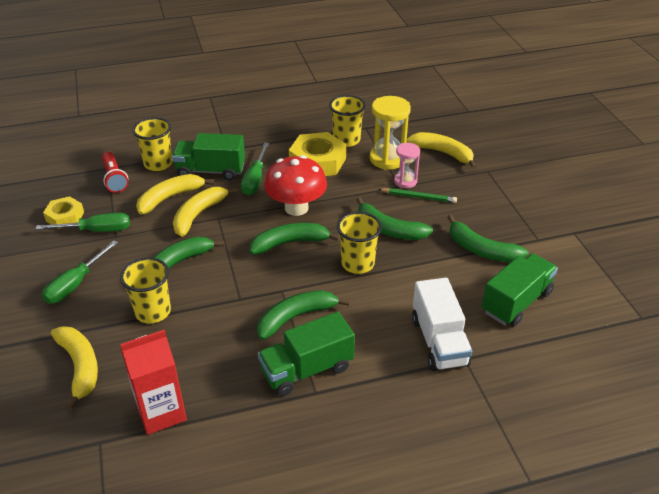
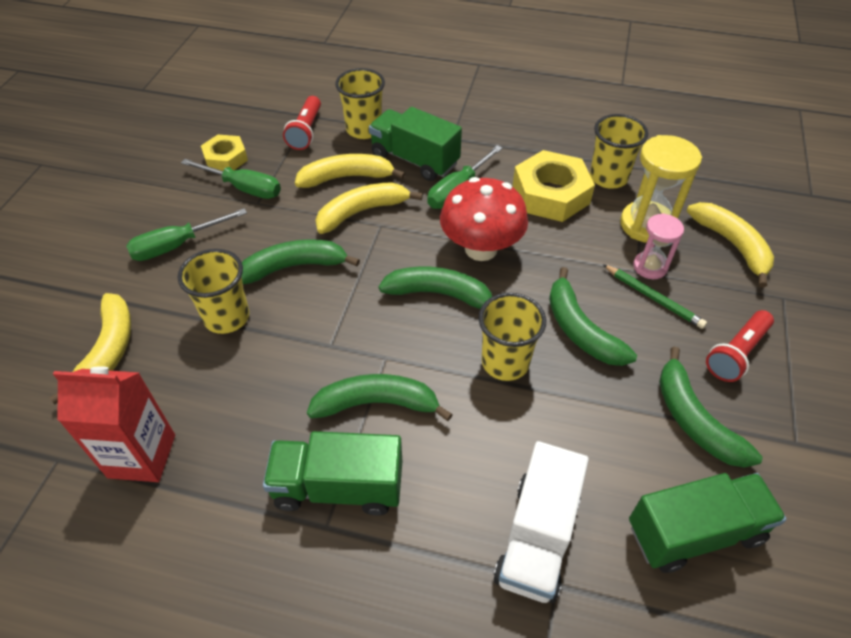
camera: 30 degrees right, 10 degrees up
(481, 208) = (736, 353): none -> red flashlight

